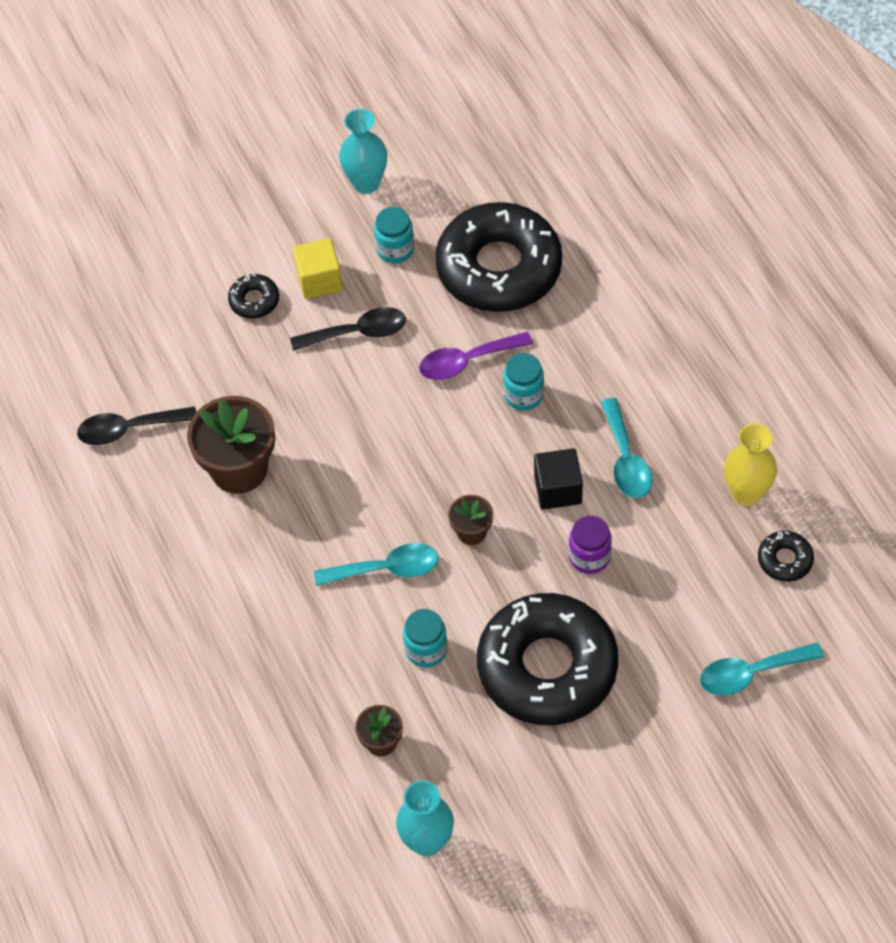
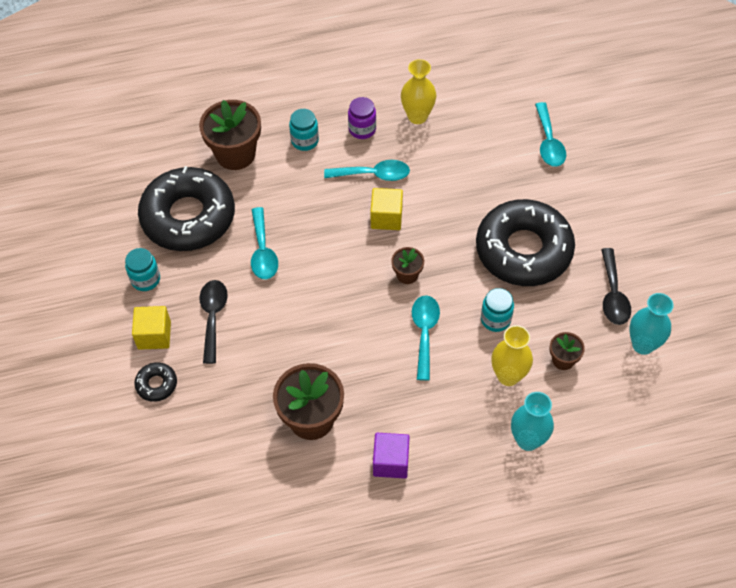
camera: 80 degrees left, 0 degrees up
(129, 429) = (249, 496): black spoon -> black spoon (613, 294)
(197, 566) = (391, 462): none -> purple cube
(343, 678) = (508, 376): none -> yellow vase
(366, 183) = (74, 288): turquoise vase -> turquoise vase (528, 440)
(467, 361) = (263, 251): purple spoon -> turquoise spoon
(523, 395) = (303, 222): turquoise jar -> turquoise jar (305, 141)
(558, 489) = (386, 217): black cube -> yellow cube
(589, 557) = (444, 210): purple jar -> purple jar (362, 129)
(613, 293) = (235, 154): none -> brown flower pot
(785, 560) = (471, 108): black donut -> none

